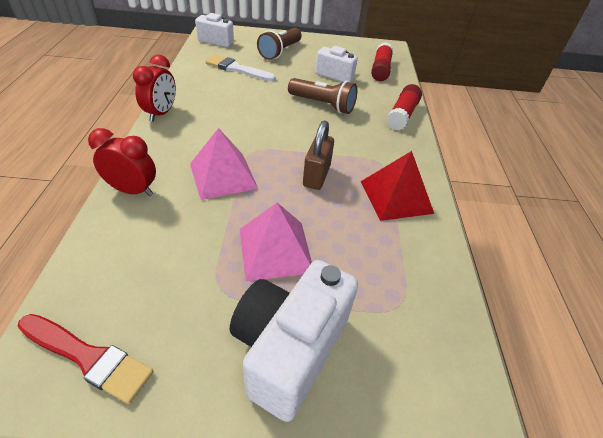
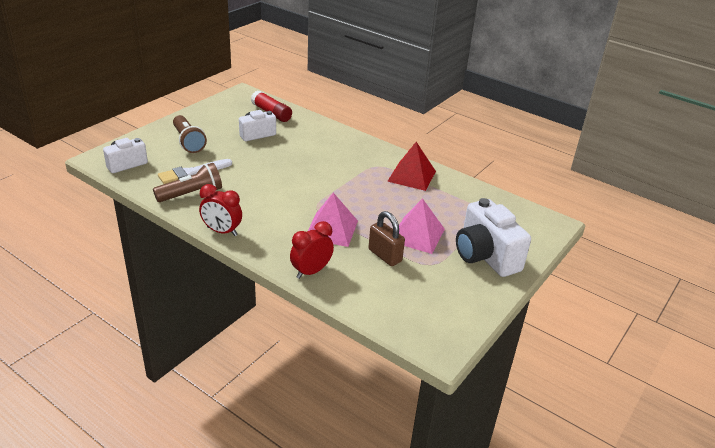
camera: 55 degrees left, 10 degrees down
(88, 357) = (442, 322): red brush -> none
(161, 113) = (222, 231): red clock -> red clock turned 150 degrees clockwise
(316, 176) = (367, 194): brown padlock -> brown padlock (385, 256)
(322, 105) = (290, 157): brown flashlight -> brown flashlight (191, 194)
(402, 115) = (337, 134): red glue stick -> none

